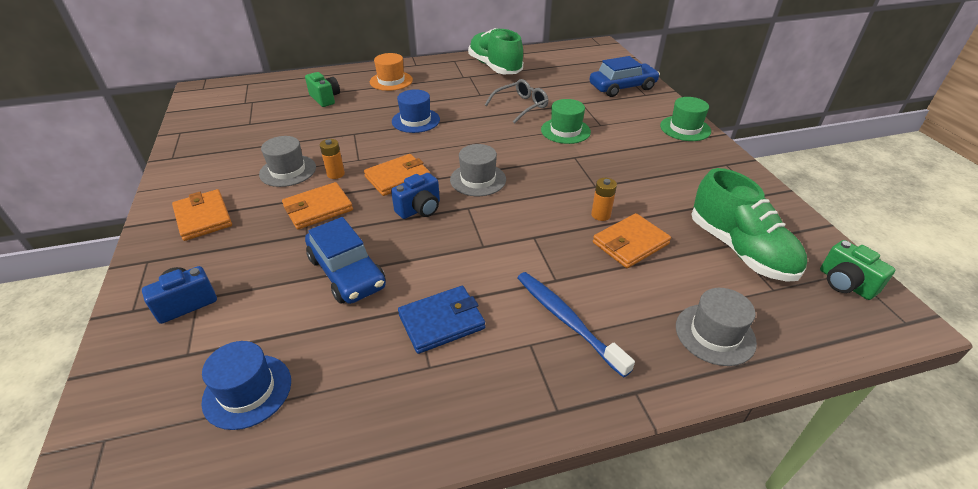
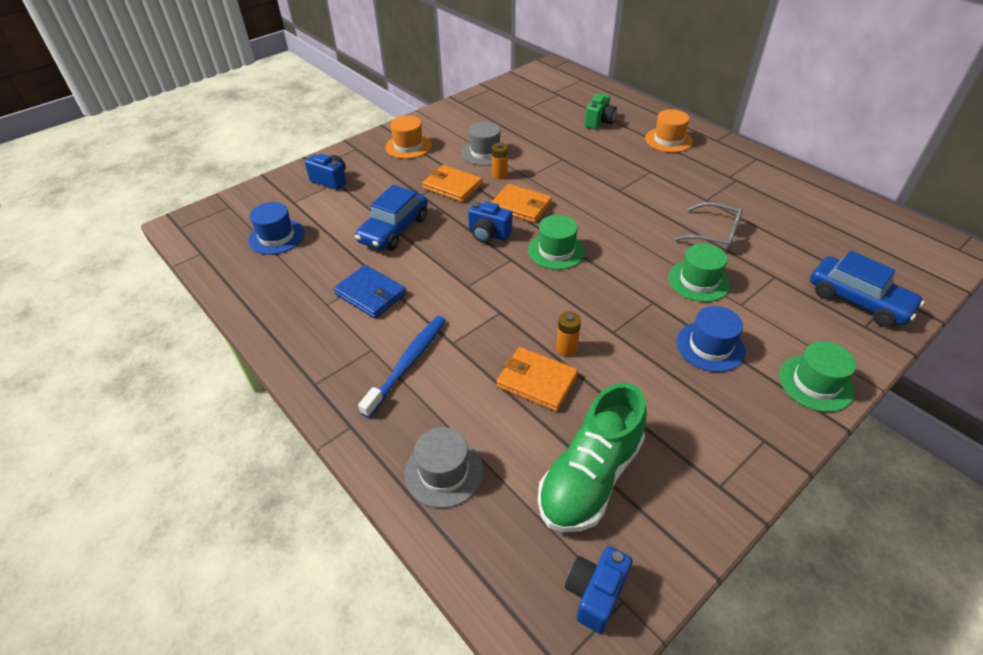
camera: 65 degrees right, 5 degrees up
(203, 217) = (408, 146): orange wallet -> orange hat
(416, 120) = (615, 181): blue hat -> blue hat (710, 346)
(478, 179) = (556, 251): grey hat -> green hat
(495, 67) = (778, 188): green shoe -> none
(845, 283) = (595, 594): green camera -> blue camera

